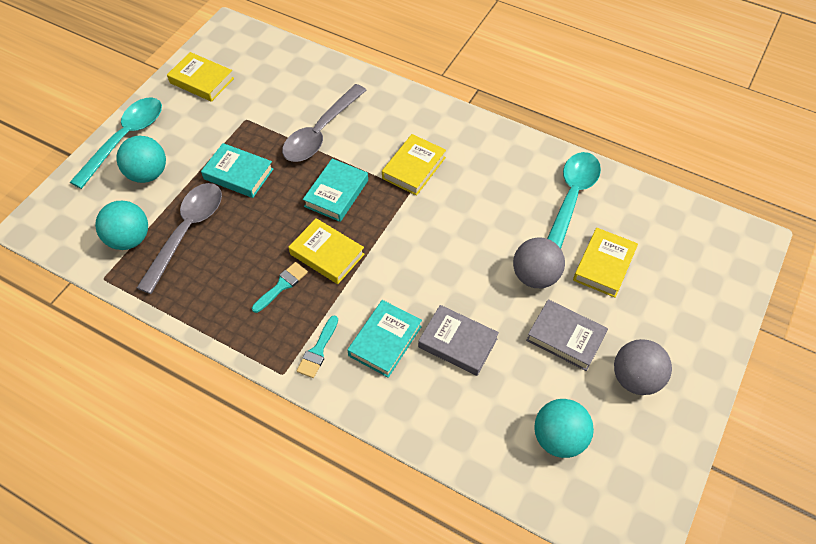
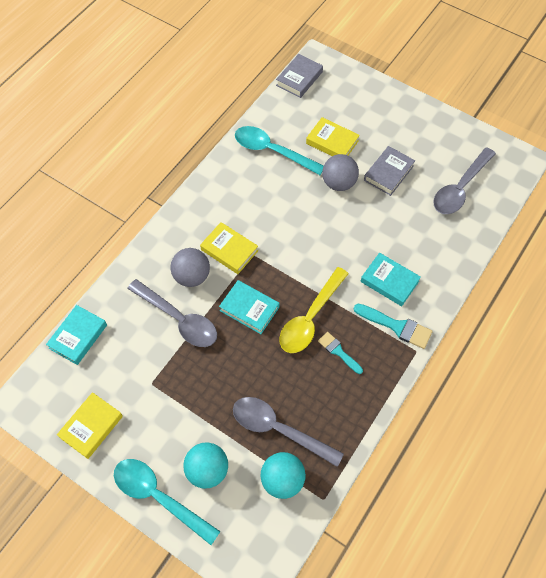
camera: 85 degrees left, 5 degrees up
(238, 174) = (218, 388): turquoise book -> turquoise book (78, 336)
(318, 350) = (397, 326): turquoise brush -> turquoise brush, size x1.51
(327, 254) = (310, 318): yellow book -> yellow spoon
(457, 343) = (391, 236): grey book -> grey book (299, 78)
(558, 438) = (460, 188): turquoise ball -> grey spoon
(635, 378) = (418, 141): grey ball -> grey ball (192, 276)

